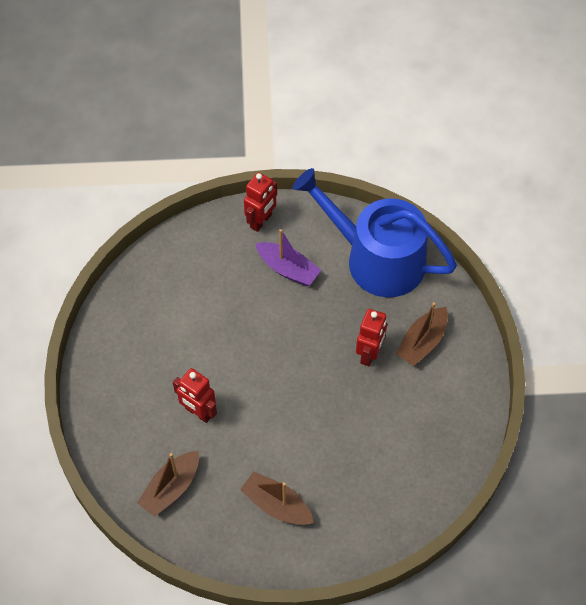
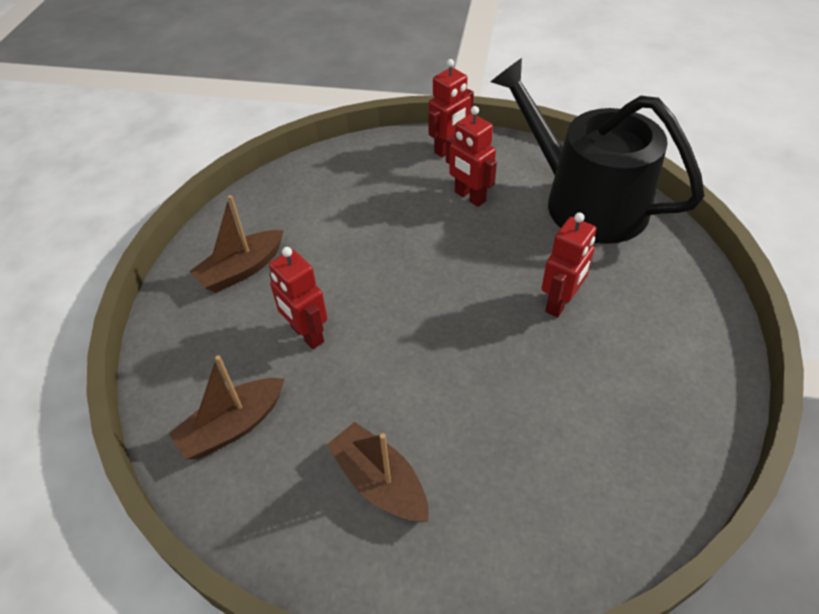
camera: 15 degrees right, 10 degrees down
(288, 269) = (469, 197): purple boat -> red robot
(376, 258) = (584, 201): blue watering can -> black watering can
(422, 342) = (637, 300): brown boat -> brown boat (241, 270)

